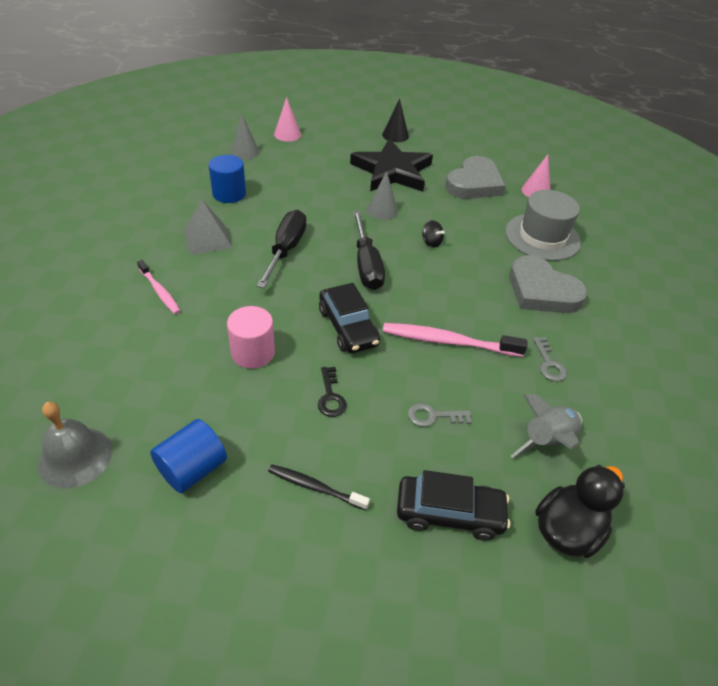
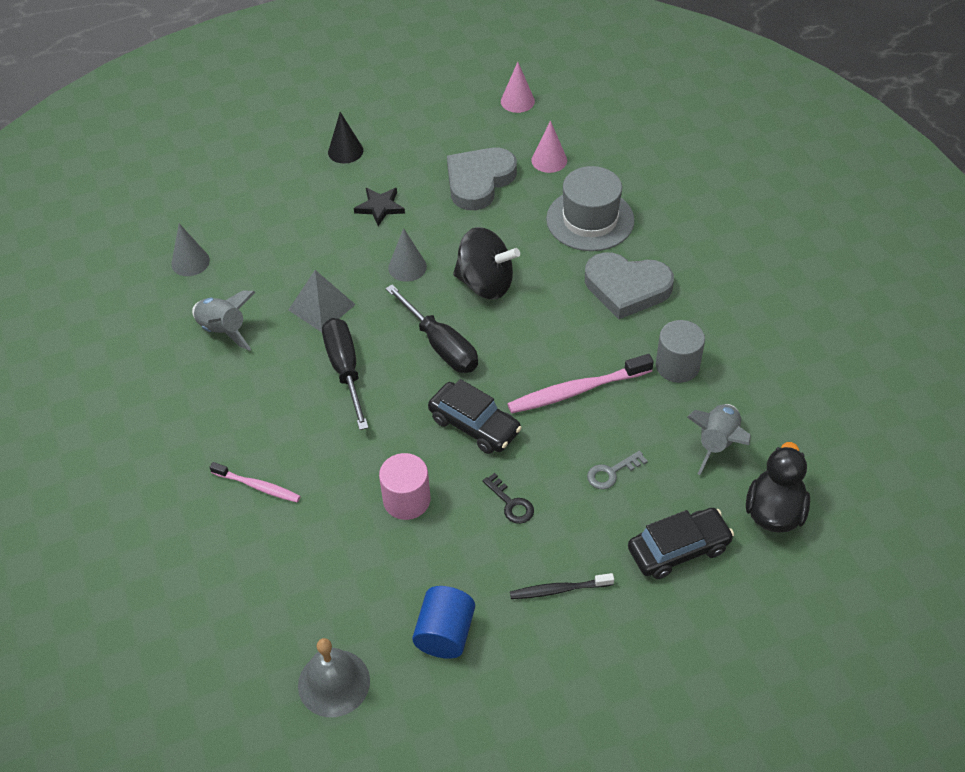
camera: 25 degrees left, 5 degrees up
(207, 239) = (251, 399): grey pyramid -> grey pyramid (322, 307)
(229, 194) = (224, 330): blue cylinder -> grey rocket
(287, 134) = (219, 211): pink cone -> pink cone (517, 101)
(392, 171) = (380, 207): black star -> black star, size x0.47
(431, 242) = (485, 284): black spinning top -> black spinning top, size x2.30
(474, 183) = (479, 181): grey heart -> grey heart turned 150 degrees counterclockwise
(549, 363) = (677, 366): grey key -> grey cylinder

